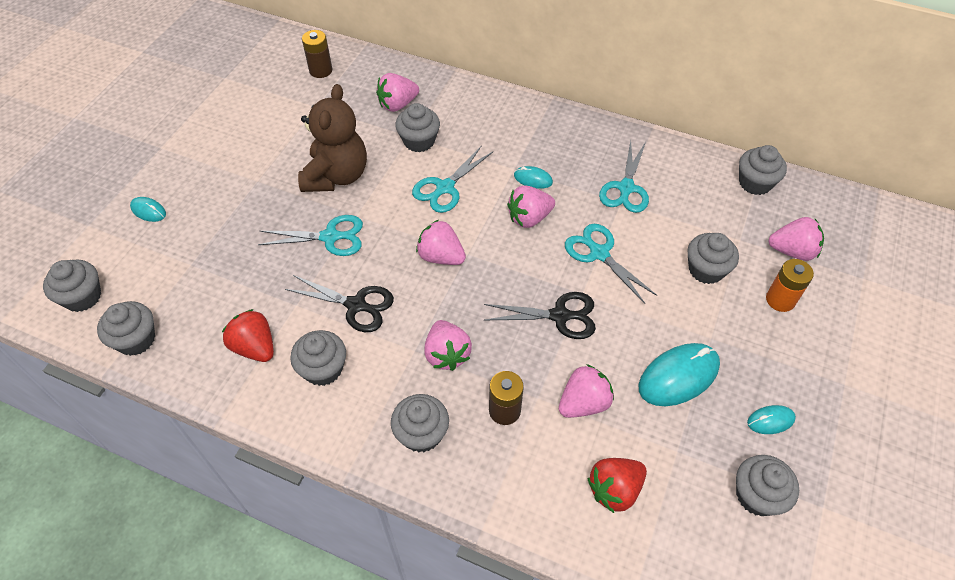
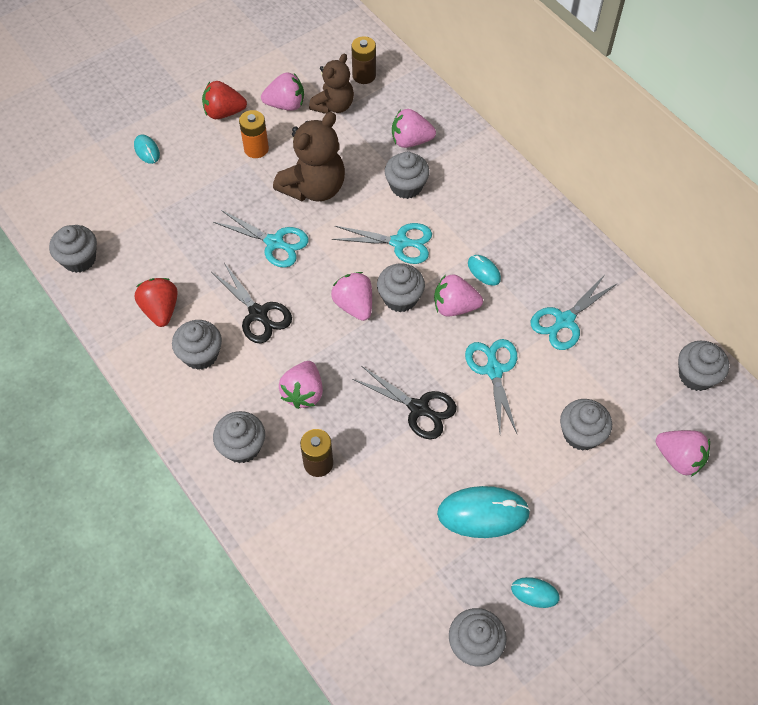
camera: 30 degrees right, 5 degrees up
(82, 297) = (60, 204): grey cupcake -> grey cupcake (400, 298)
(309, 104) = (334, 106): none -> brown teddy bear
(445, 188) = (399, 242): turquoise scissors -> turquoise scissors turned 150 degrees counterclockwise
(583, 403) = (386, 492): pink strawberry -> pink strawberry (286, 104)
(614, 490) = (361, 573): red strawberry -> red strawberry (224, 112)
(780, 300) = (629, 496): orange battery -> orange battery (256, 149)

